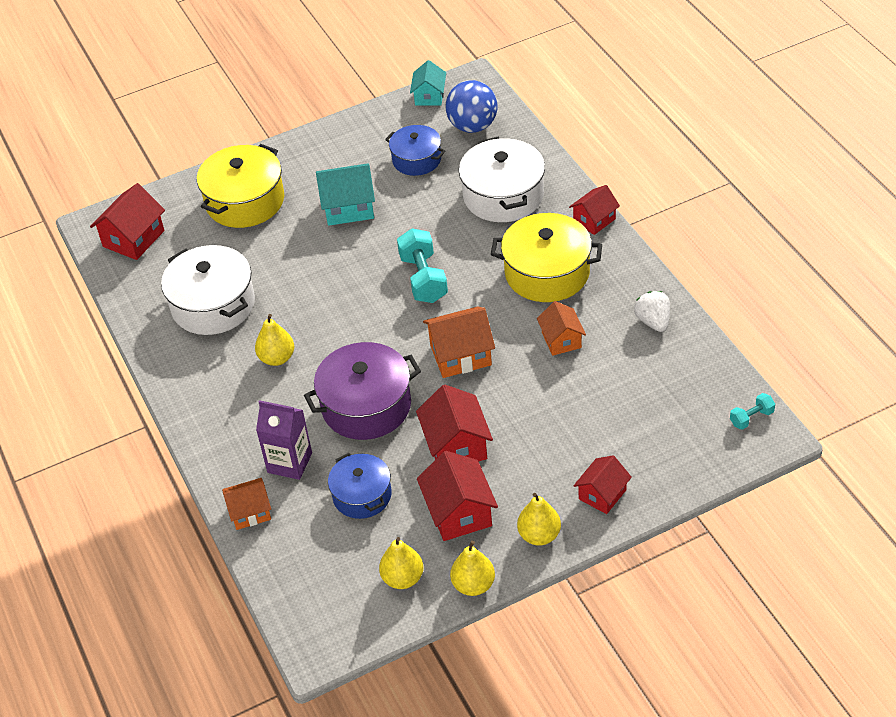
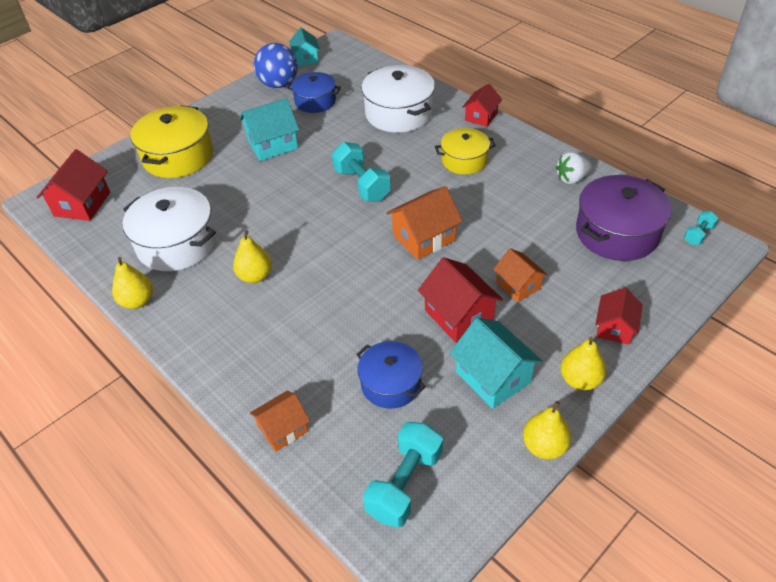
camera: 20 degrees left, 0 degrees up
(289, 463) = (305, 369): purple carton -> none
(335, 585) = (404, 484): none -> turquoise dumbbell
(366, 406) = (358, 299): purple pot -> purple pot (617, 233)
(403, 578) = (470, 458): yellow pear -> yellow pear (137, 301)
(459, 512) = (493, 377): red house -> turquoise house
(473, 126) = (350, 72): blue ball -> blue ball (279, 84)
(547, 273) = (464, 160): yellow pot -> yellow pot, size x0.63
(561, 340) = (504, 208): orange house -> orange house (518, 285)
(653, 321) = (571, 179): white strawberry -> white strawberry turned 75 degrees counterclockwise

